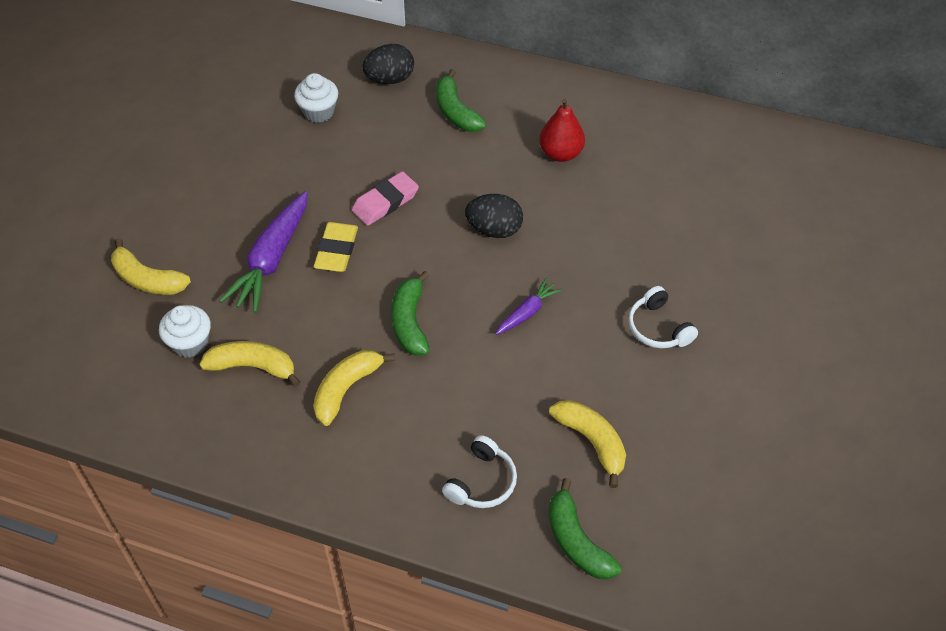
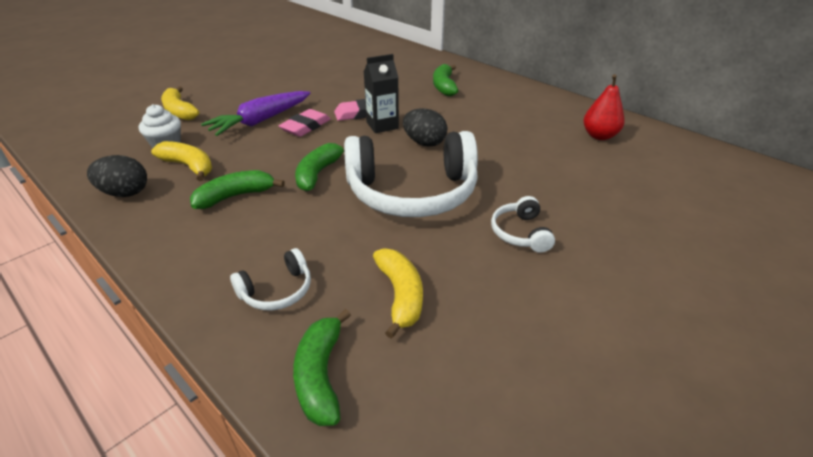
camera: 25 degrees right, 15 degrees down
(318, 112) = (357, 70): white cupcake -> none
(336, 250) = (305, 126): yellow eraser -> pink eraser
(346, 389) = (235, 196): yellow banana -> green banana
(390, 79) = (413, 66): black egg -> black egg (125, 193)
(427, 216) = (382, 125): none -> black carton
(527, 312) = (412, 192): purple carrot -> white headphones
(560, 153) = (504, 118): red pear -> red pear (599, 136)

